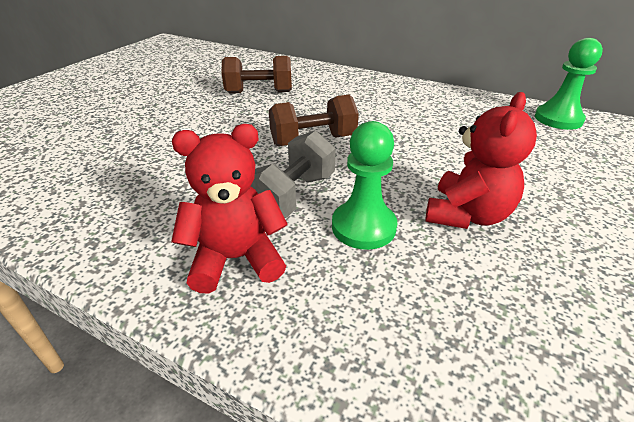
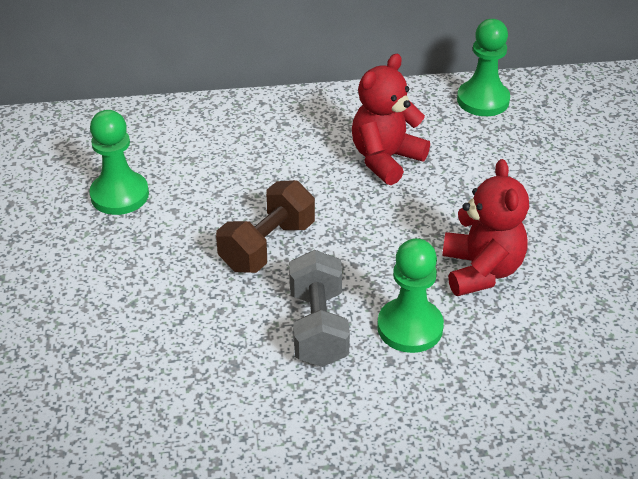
camera: 35 degrees left, 5 degrees up
(236, 259) = (336, 415): red teddy bear -> red teddy bear (385, 159)
(259, 92) = (119, 195): brown dumbbell -> green pawn

